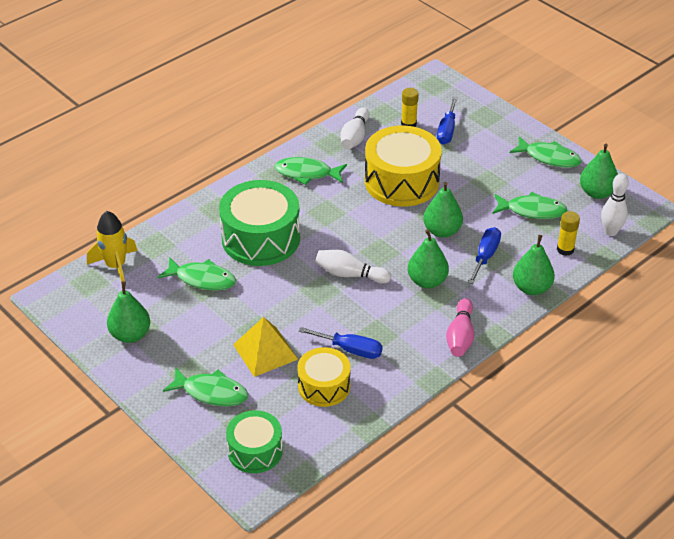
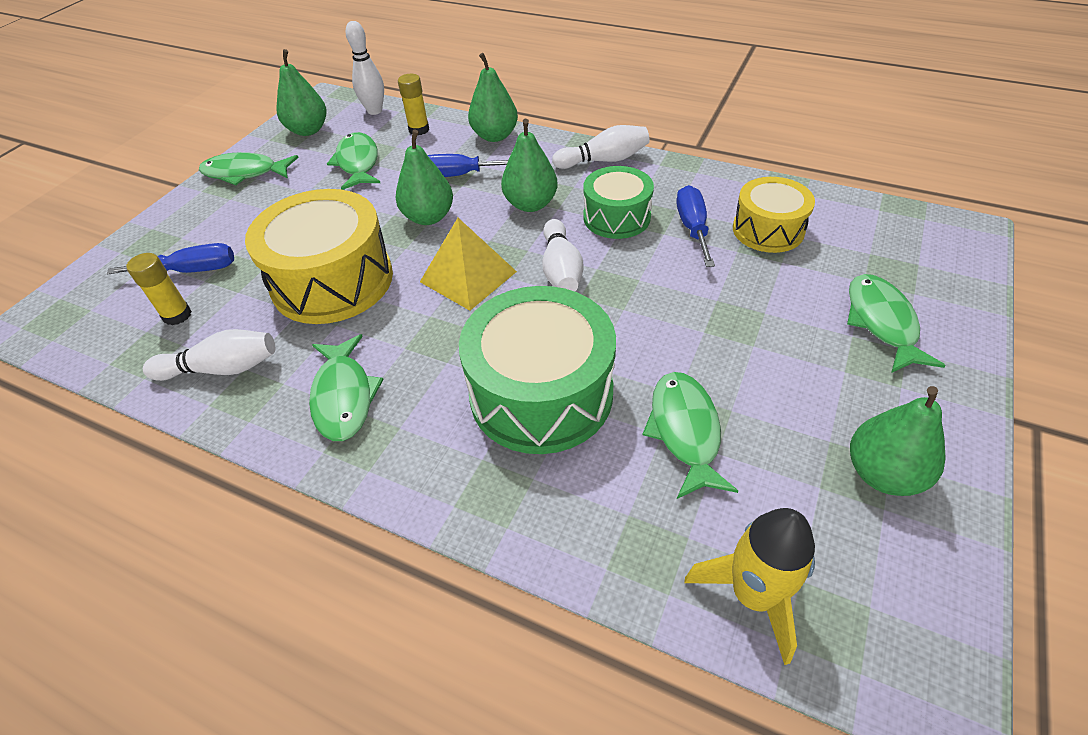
camera: 110 degrees left, 5 degrees up
(255, 451) = (917, 249): green drum -> green drum (616, 217)
(265, 351) = (764, 298): yellow pyramid -> yellow pyramid (468, 276)
(460, 336) = (604, 160): pink bowling pin -> white bowling pin
(549, 157) = (245, 173): green fish -> green fish turned 90 degrees counterclockwise

